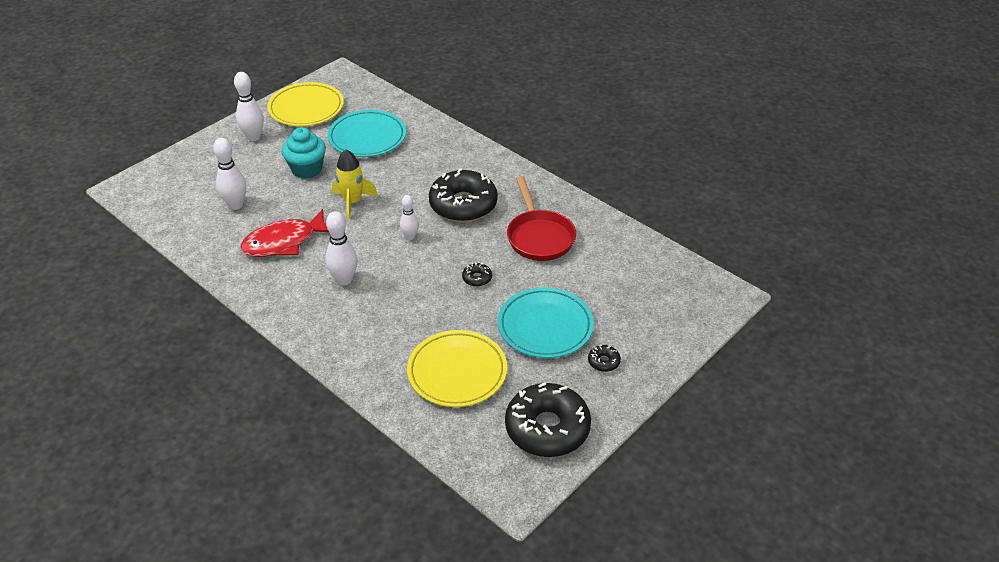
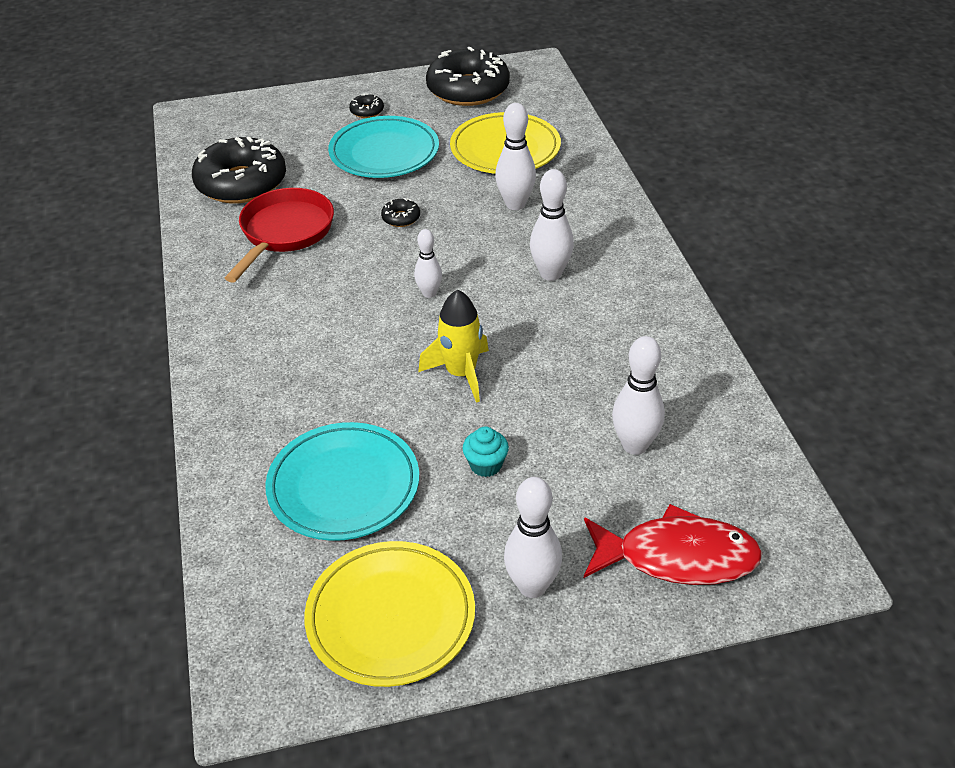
camera: 145 degrees left, 0 degrees up
(284, 242) = (595, 353): red fish -> red fish (677, 557)
(307, 169) = (486, 465): turquoise cupcake -> turquoise cupcake, size x0.57
(408, 323) = (515, 204): none -> white bowling pin
(463, 204) = (323, 307): black donut -> black donut (241, 183)

